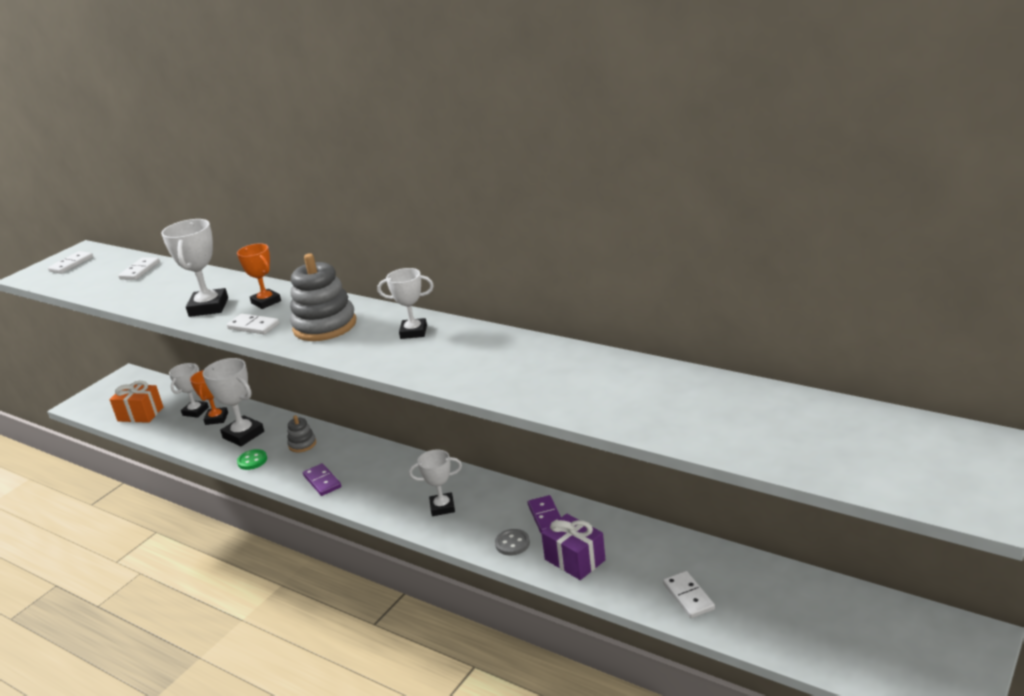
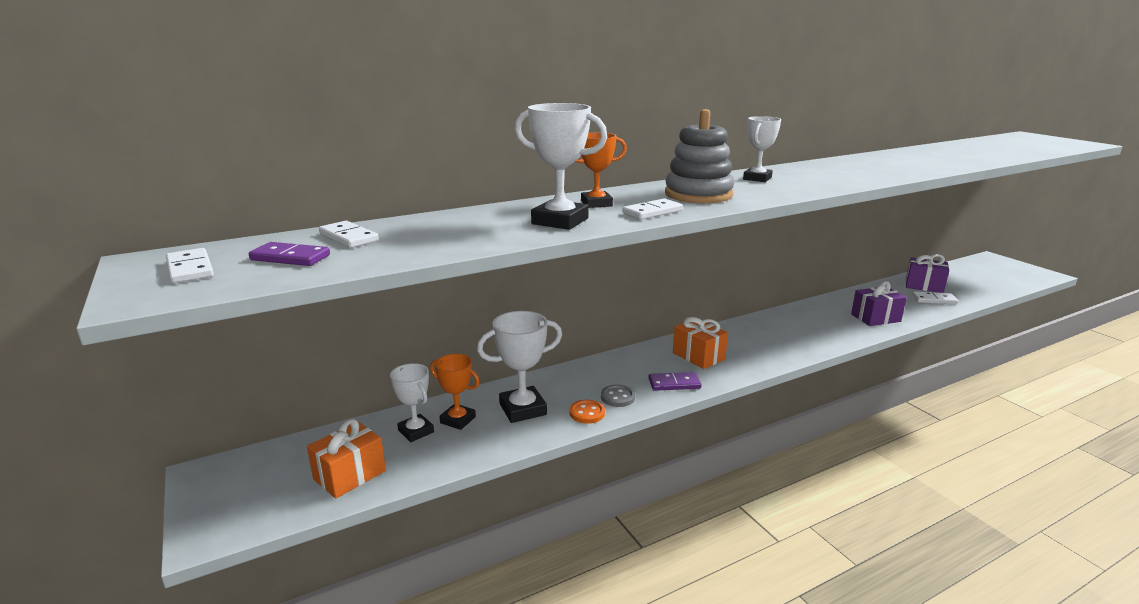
camera: 65 degrees left, 5 degrees down
(252, 461) = (587, 413): green button -> orange button
(302, 444) = (590, 381): grey stacking toy -> none
(383, 477) = (698, 356): none -> orange gift
(442, 507) = (770, 343): white trophy -> none
(512, 543) = (842, 331): grey button -> grey button (617, 397)
(546, 516) = (814, 314): purple domino -> purple domino (290, 257)
(738, 581) = (924, 286): none -> purple gift

